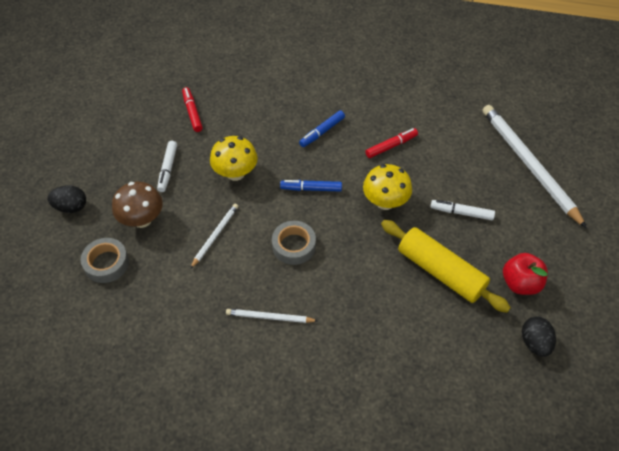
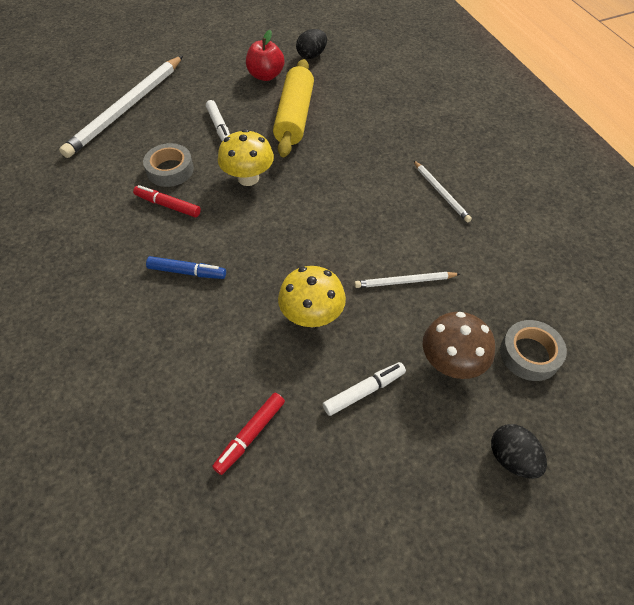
camera: 125 degrees left, 0 degrees up
(294, 246) = (357, 215): grey tape -> grey tape (170, 170)
(311, 189) = (278, 239): blue marker -> none

